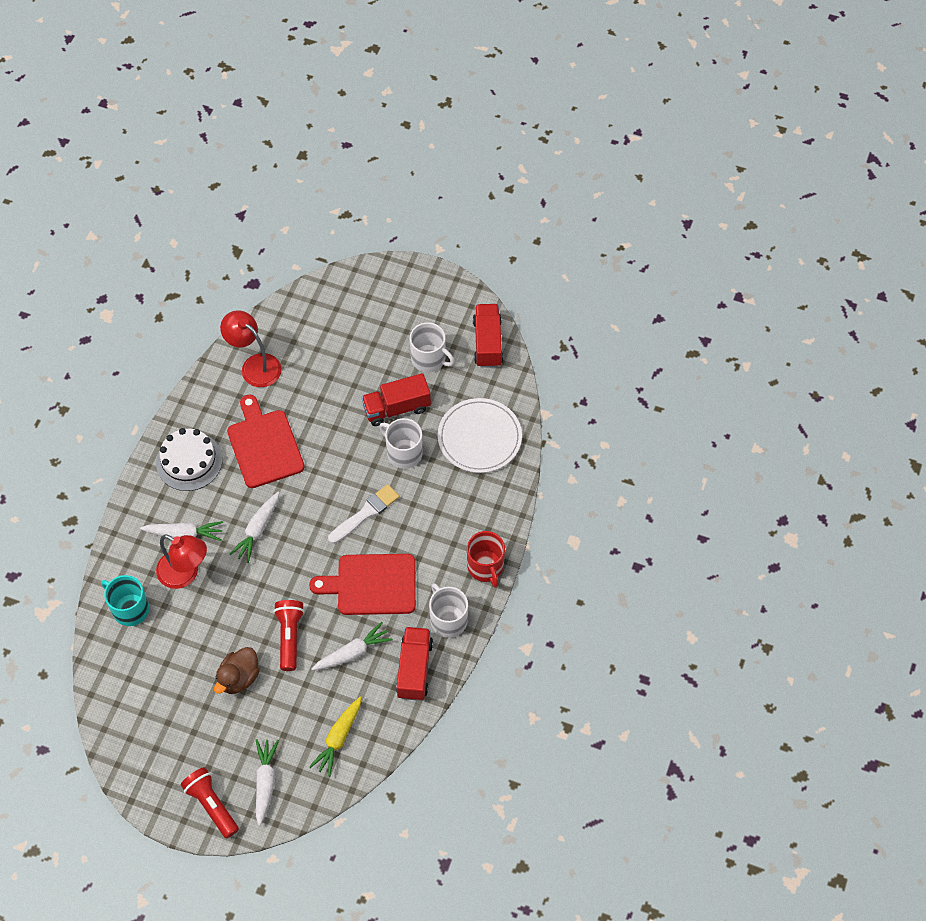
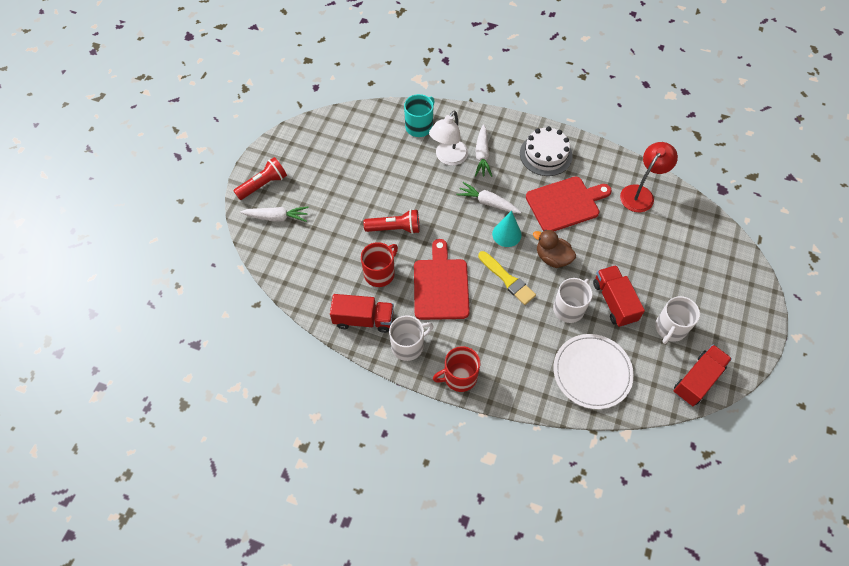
camera: 90 degrees right, 0 degrees up
(185, 574) = (448, 158): red lamp -> white lamp
(239, 678) = (362, 196): brown duck -> brown duck (552, 257)
(304, 511) = (506, 234): none -> turquoise cone
(338, 738) = (307, 265): yellow carrot -> none
(353, 652) = (380, 273): white carrot -> red mug
(366, 513) = (507, 279): white brush -> yellow brush
(487, 343) = (697, 380): red truck -> red truck turned 45 degrees counterclockwise

